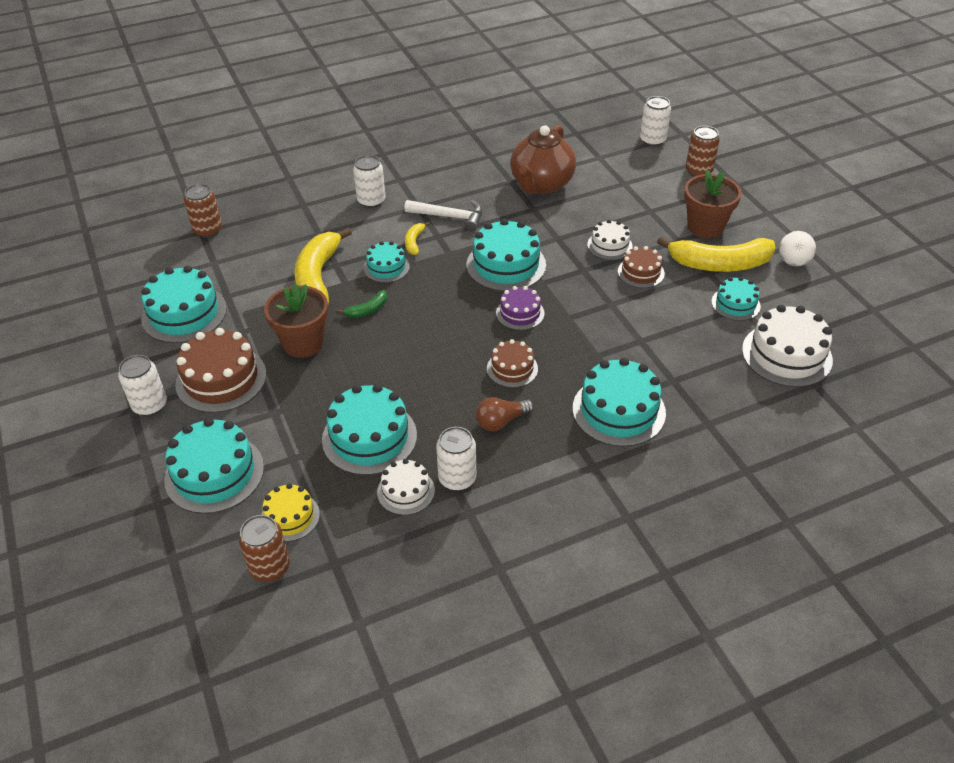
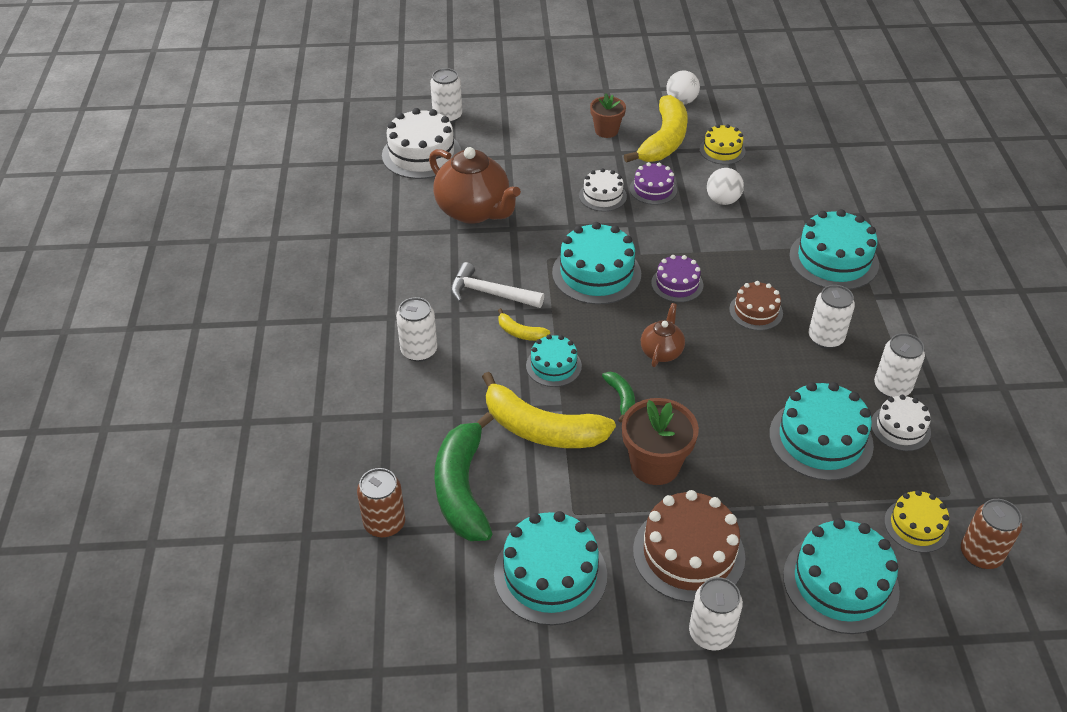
camera: 70 degrees left, 0 degrees up
(248, 255) = (462, 488): none -> green banana
(430, 321) = (661, 352): none -> brown teapot
(450, 217) = (490, 293): white hammer -> white hammer turned 105 degrees counterclockwise
(501, 421) = (825, 338): brown light bulb -> white can
(641, 272) = (653, 189): brown cake -> purple cake
(656, 319) = (722, 200): none -> white ball
(698, 171) = (518, 106): brown can -> none
(705, 227) = (606, 131): brown flower pot -> brown flower pot, size x0.64
(735, 304) = (722, 150): turquoise cake -> yellow cake
(786, 355) = (796, 146): white cake -> white cake (421, 154)

